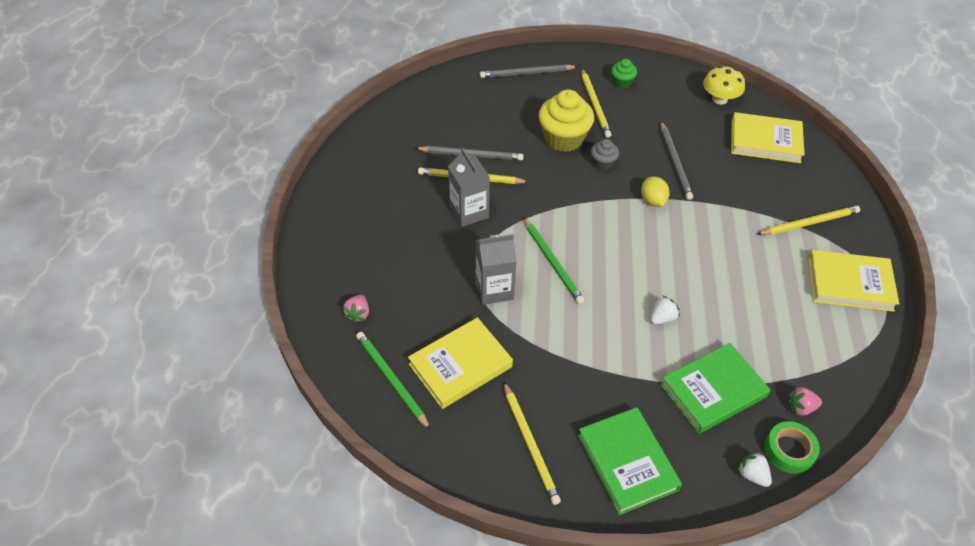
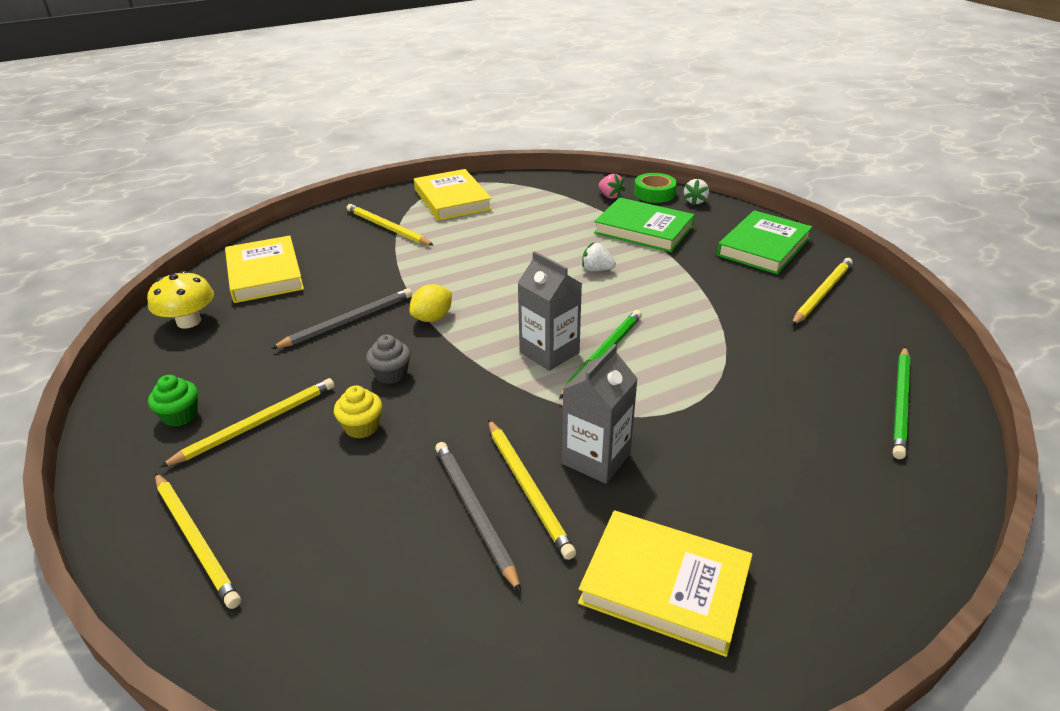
camera: 120 degrees left, 15 degrees down
(358, 314) = (874, 479): pink strawberry -> none
(460, 365) = (813, 363): yellow book -> yellow book (665, 585)
(494, 289) = (692, 381): grey carton -> grey carton (549, 352)
(526, 73) = (196, 540): grey pencil -> yellow pencil
(563, 138) = (361, 427): yellow cupcake -> yellow cupcake, size x0.50

